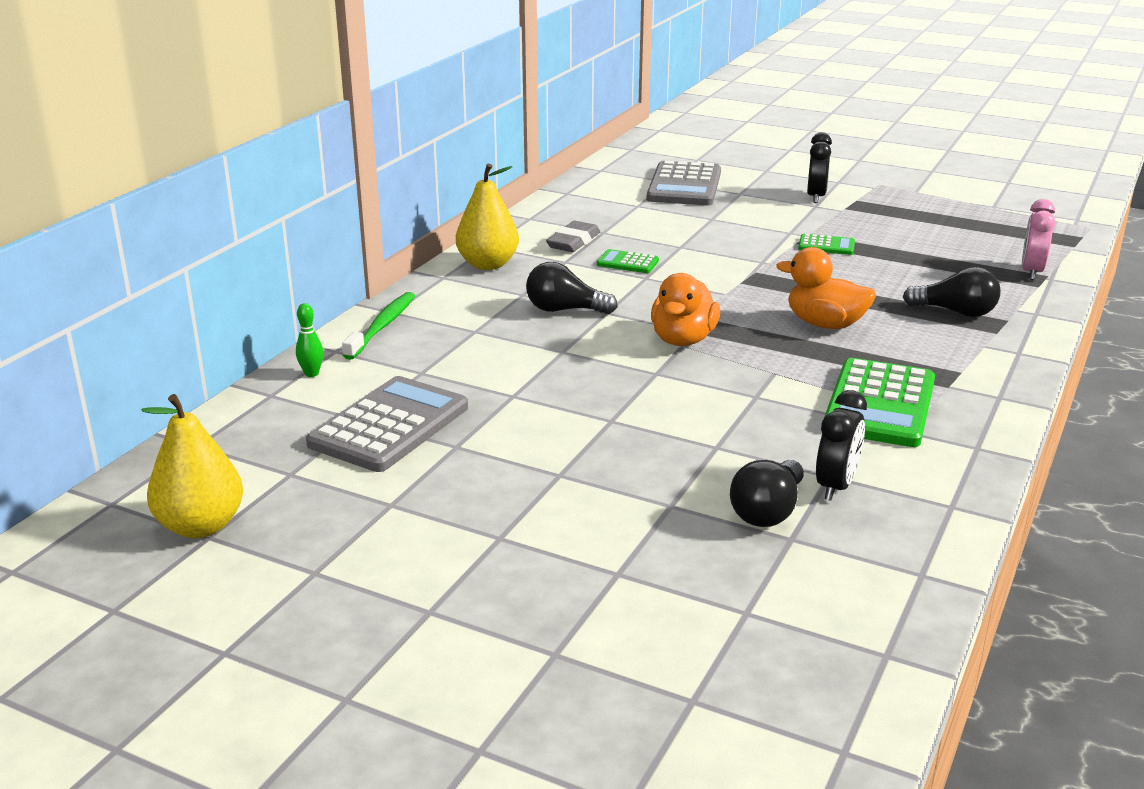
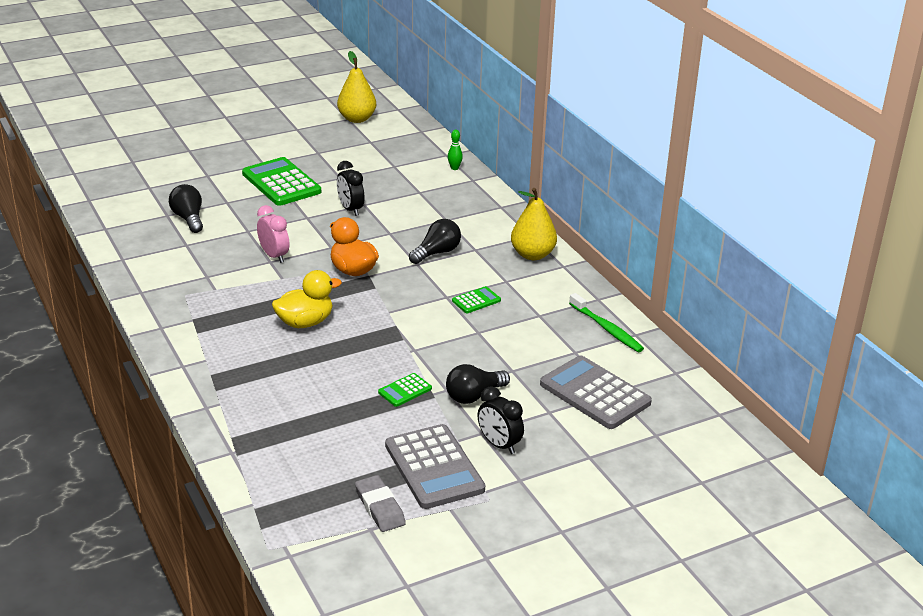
camera: 125 degrees right, 5 degrees up
(382, 326) = (485, 198): green toothbrush -> green toothbrush (607, 329)
(389, 426) = (379, 170): grey calculator -> grey calculator (434, 467)
(573, 242) = (534, 297): grey eraser -> grey eraser (380, 507)
(825, 324) = (305, 322): orange duck -> yellow duck
(836, 486) = (177, 241): black clock -> black clock (350, 209)
(880, 404) = (210, 289): green calculator -> green calculator (281, 183)
(956, 312) = (251, 377): black light bulb -> black light bulb (474, 396)
(1031, 272) = (250, 451): pink clock -> pink clock (274, 256)

